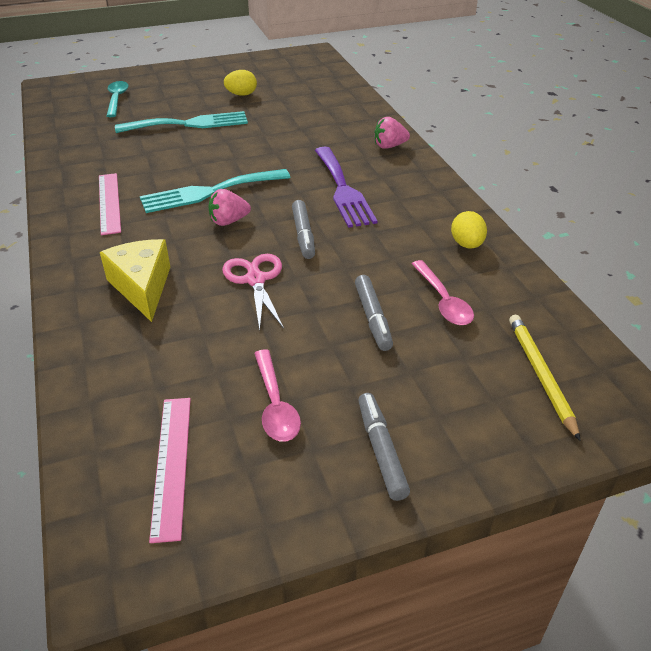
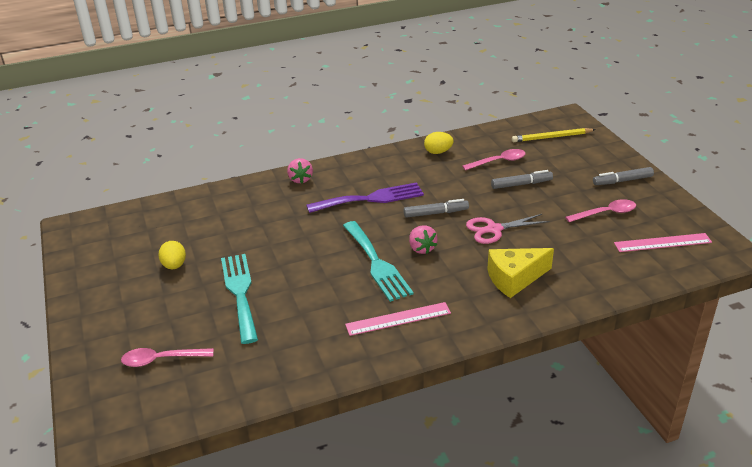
camera: 90 degrees left, 5 degrees down
(117, 99) = (161, 360): turquoise spoon -> pink spoon

